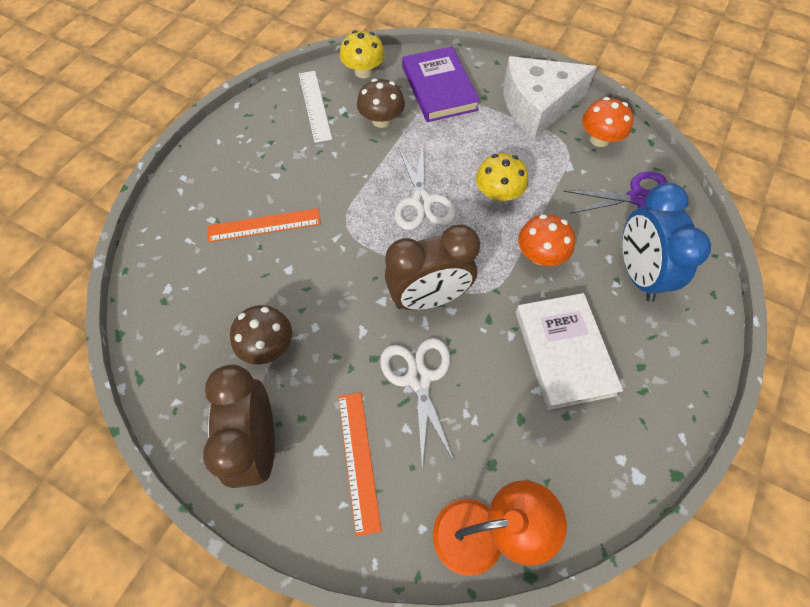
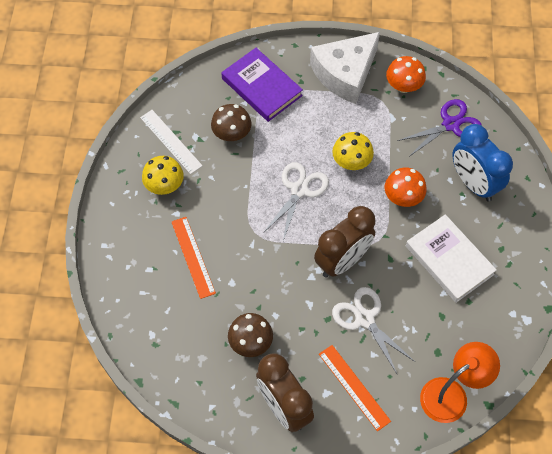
camera: 25 degrees left, 0 degrees up
(264, 225) = (193, 257): orange ruler -> orange ruler turned 75 degrees counterclockwise
(363, 72) = (192, 95): yellow mushroom -> yellow mushroom (164, 185)
(422, 201) = (299, 190): white scissors -> white scissors turned 120 degrees counterclockwise

